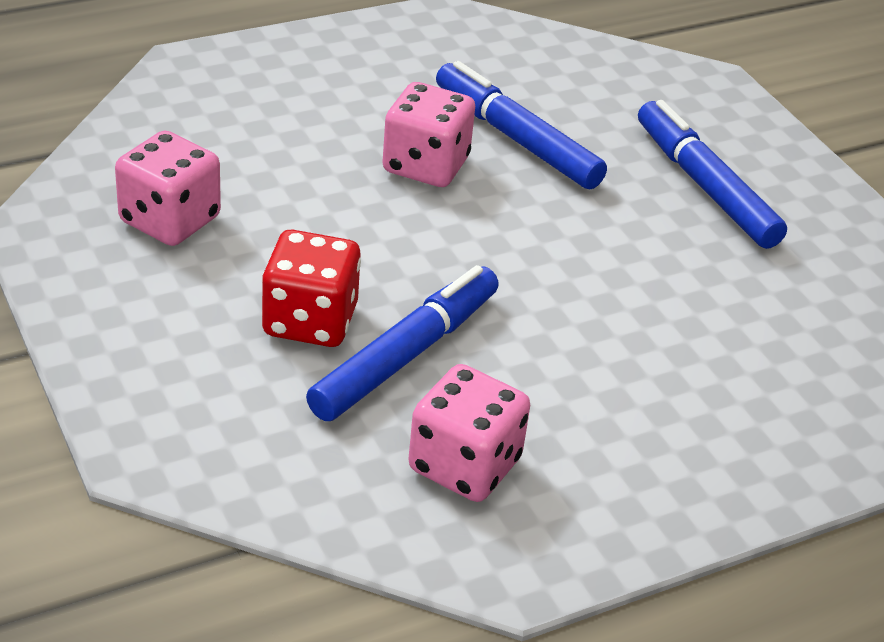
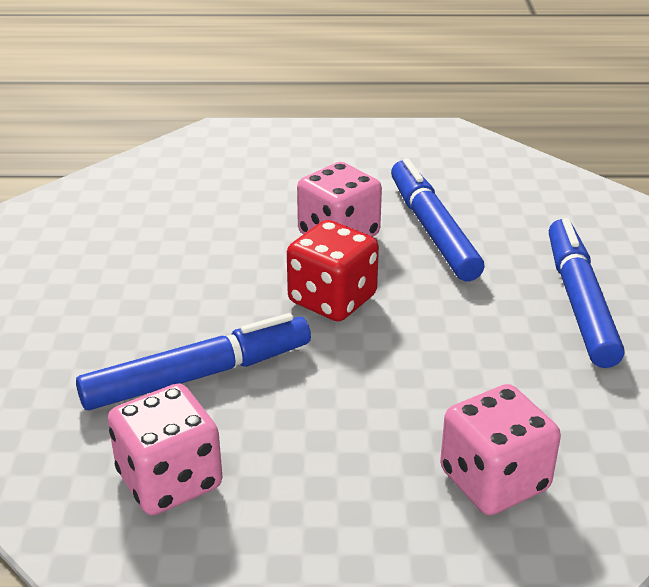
camera: 30 degrees right, 5 degrees down
(170, 220) = (108, 233): pink dice -> pink dice (494, 480)
(310, 321) = (146, 329): red dice -> red dice (332, 299)

